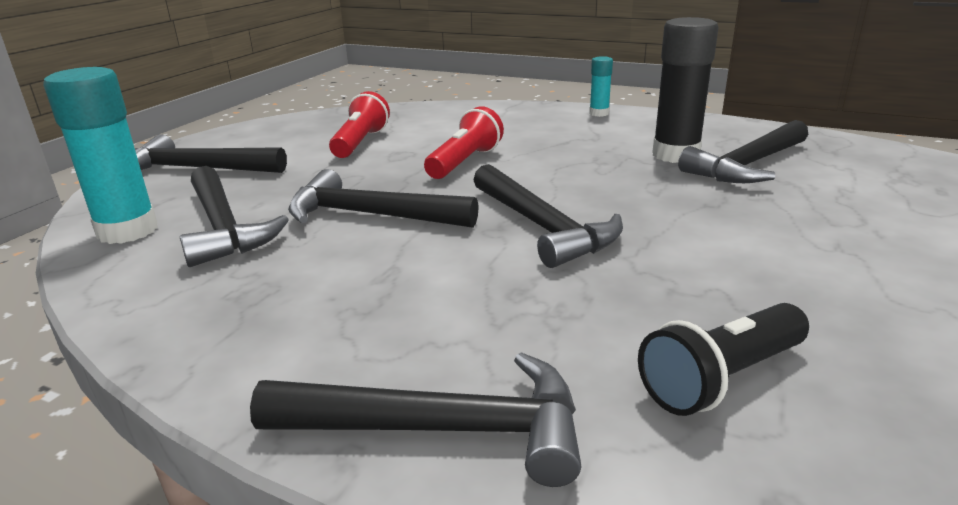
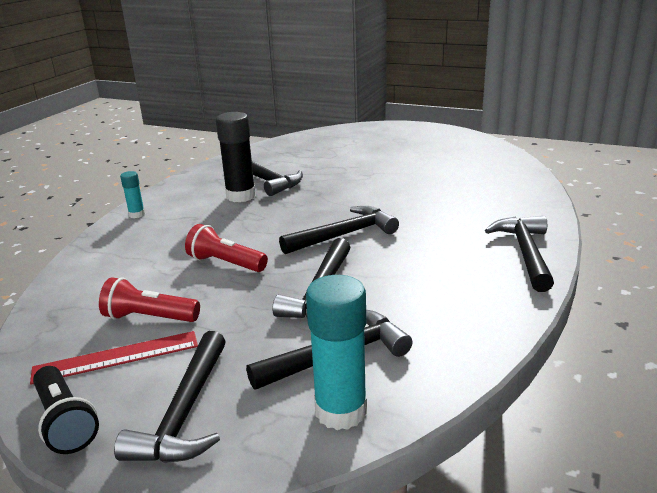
camera: 90 degrees left, 0 degrees up
(302, 139) = (116, 357): none -> red ruler
(722, 379) = (473, 204): black flashlight -> black flashlight (65, 421)

